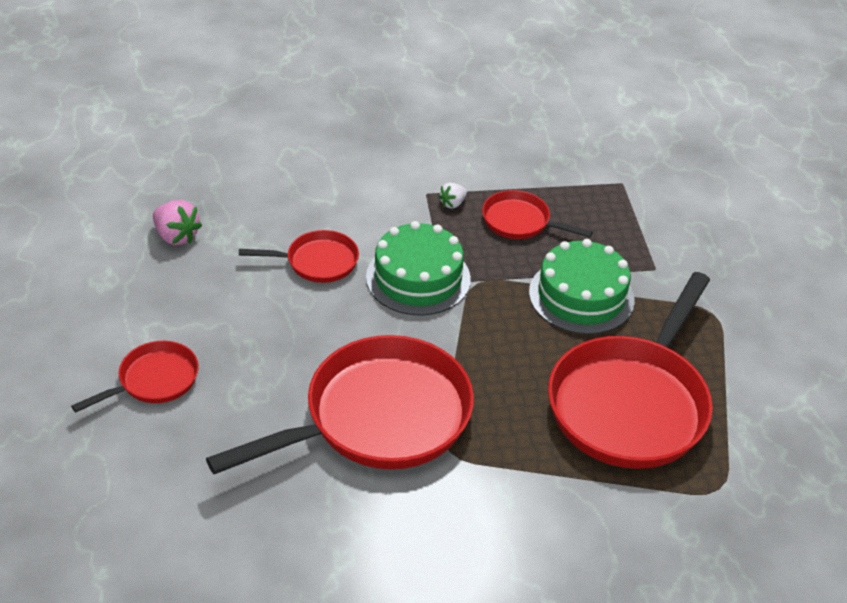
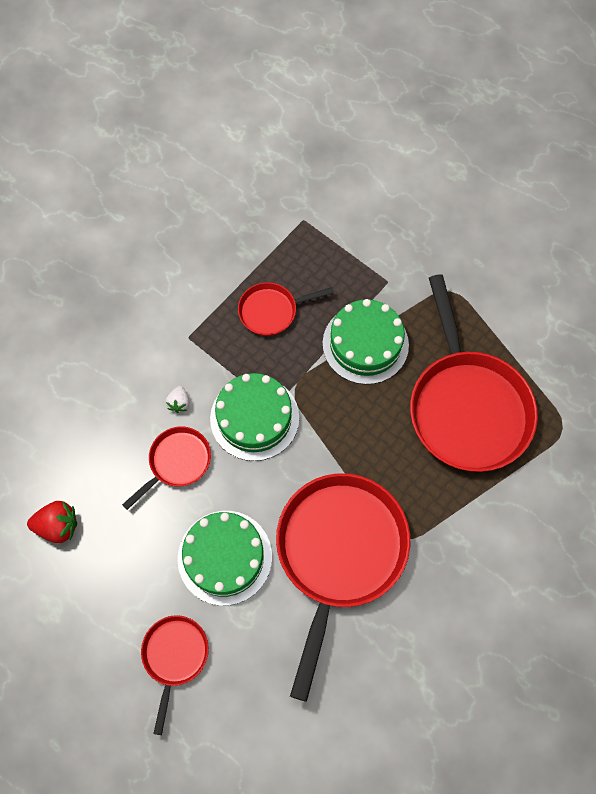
camera: 40 degrees left, 25 degrees up
(176, 236) = (58, 526): pink strawberry -> red strawberry
(277, 348) = (225, 557): none -> green cake
(452, 204) = (214, 332): white strawberry -> white strawberry (179, 403)

